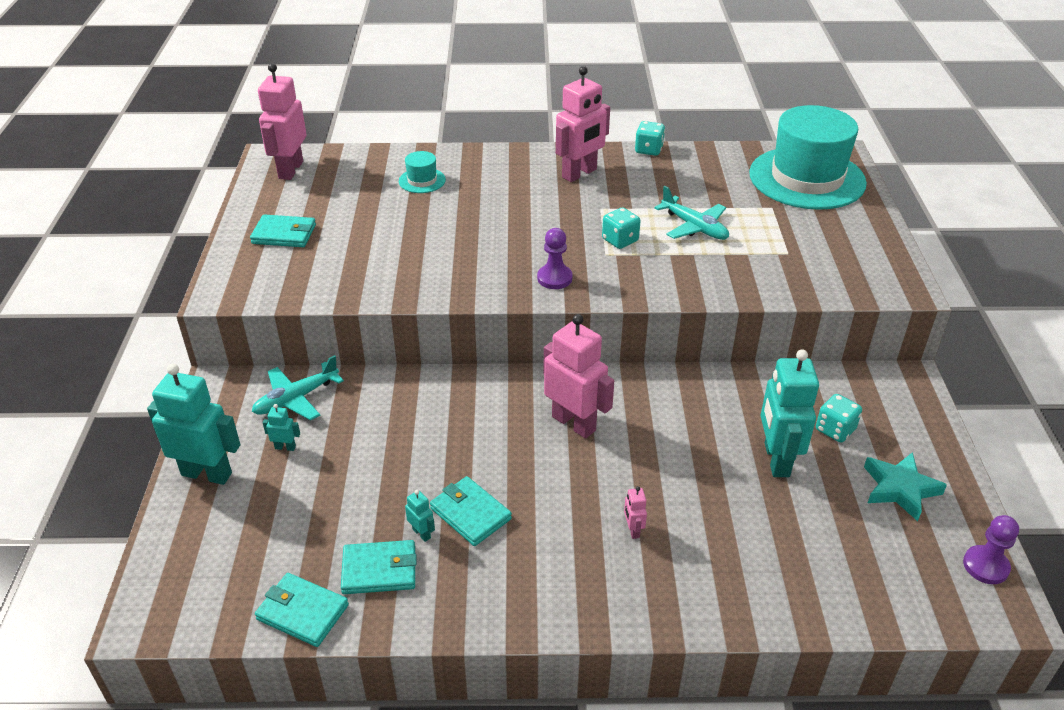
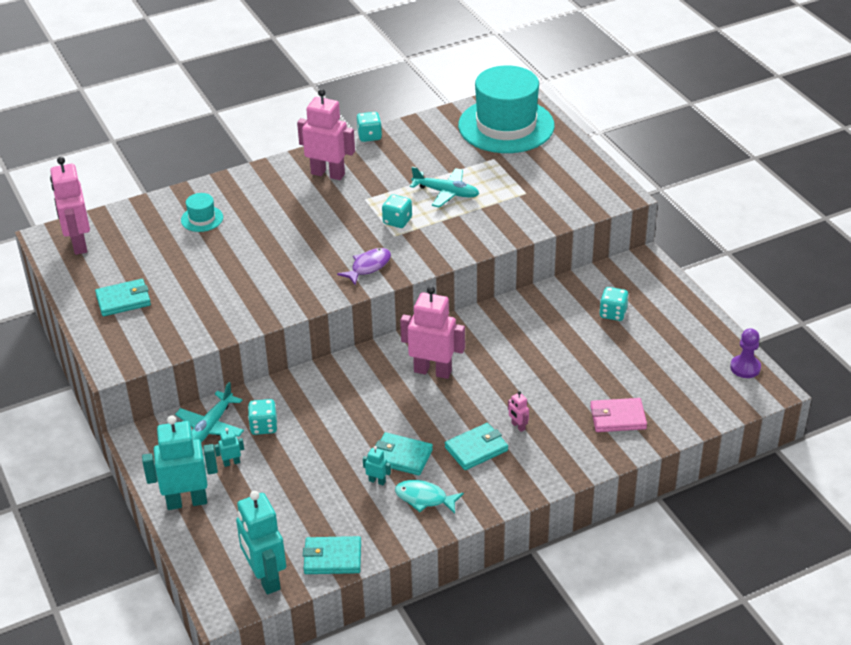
camera: 25 degrees left, 0 degrees up
(348, 419) = (263, 426): none -> turquoise dice
(379, 570) = (365, 514): turquoise wallet -> turquoise wallet (476, 449)
(460, 579) = (424, 498): none -> turquoise fish
(554, 278) = (368, 266): purple pawn -> purple fish
(579, 173) = (328, 174): pink robot -> pink robot turned 90 degrees counterclockwise
(769, 569) = (617, 418): none -> pink wallet
(776, 460) = (585, 347): turquoise robot -> turquoise robot (265, 578)
(900, 489) = (673, 338): turquoise star -> none

